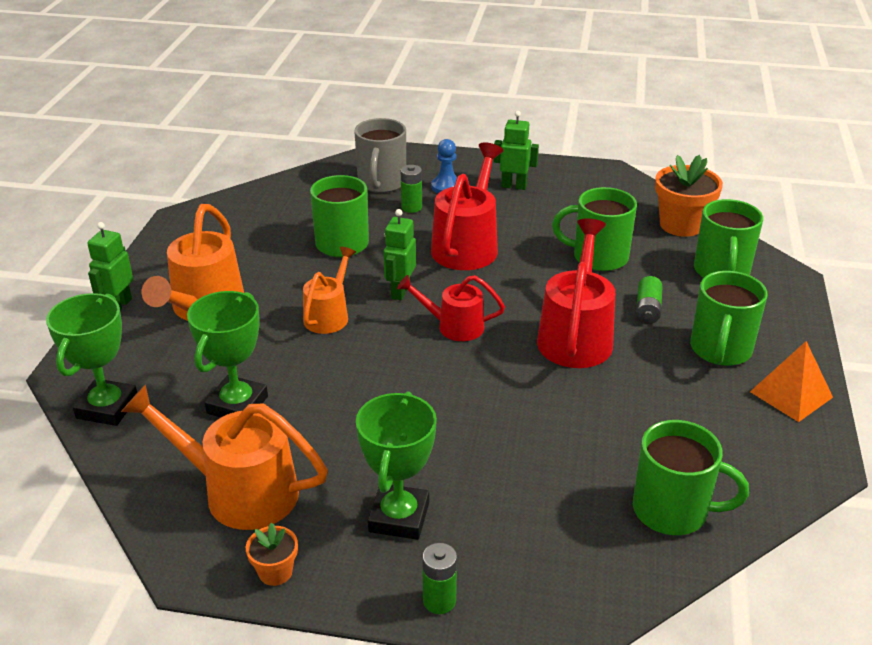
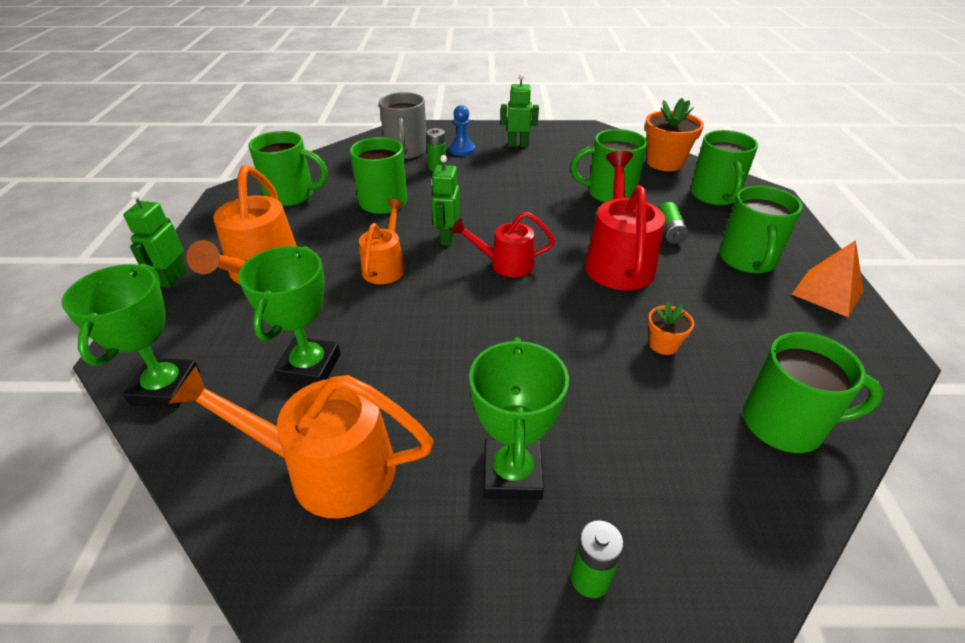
camera: 10 degrees left, 5 degrees up
(246, 226) = (291, 195): none -> green mug
(275, 572) = (388, 571): orange flower pot -> orange flower pot (663, 344)
(467, 245) = (495, 193): red watering can -> none

